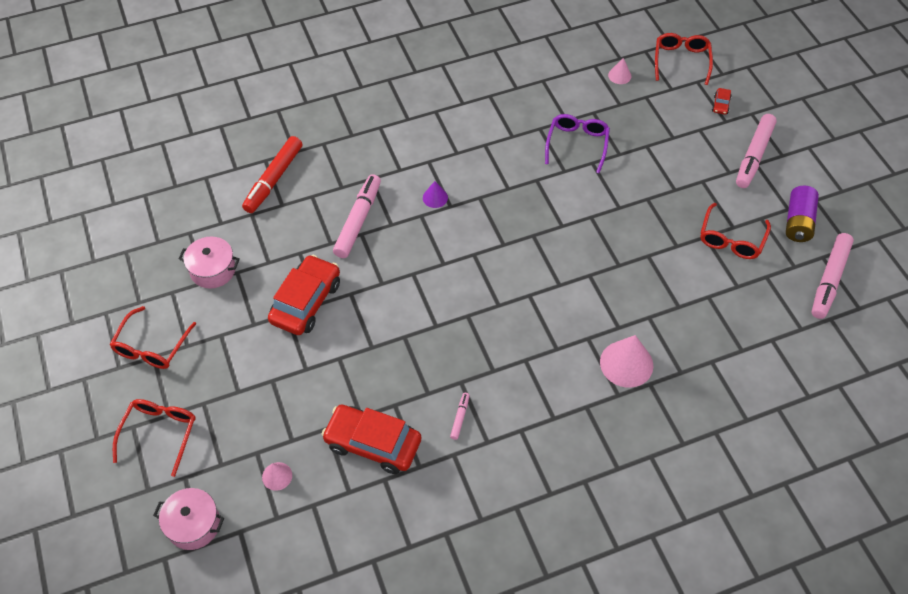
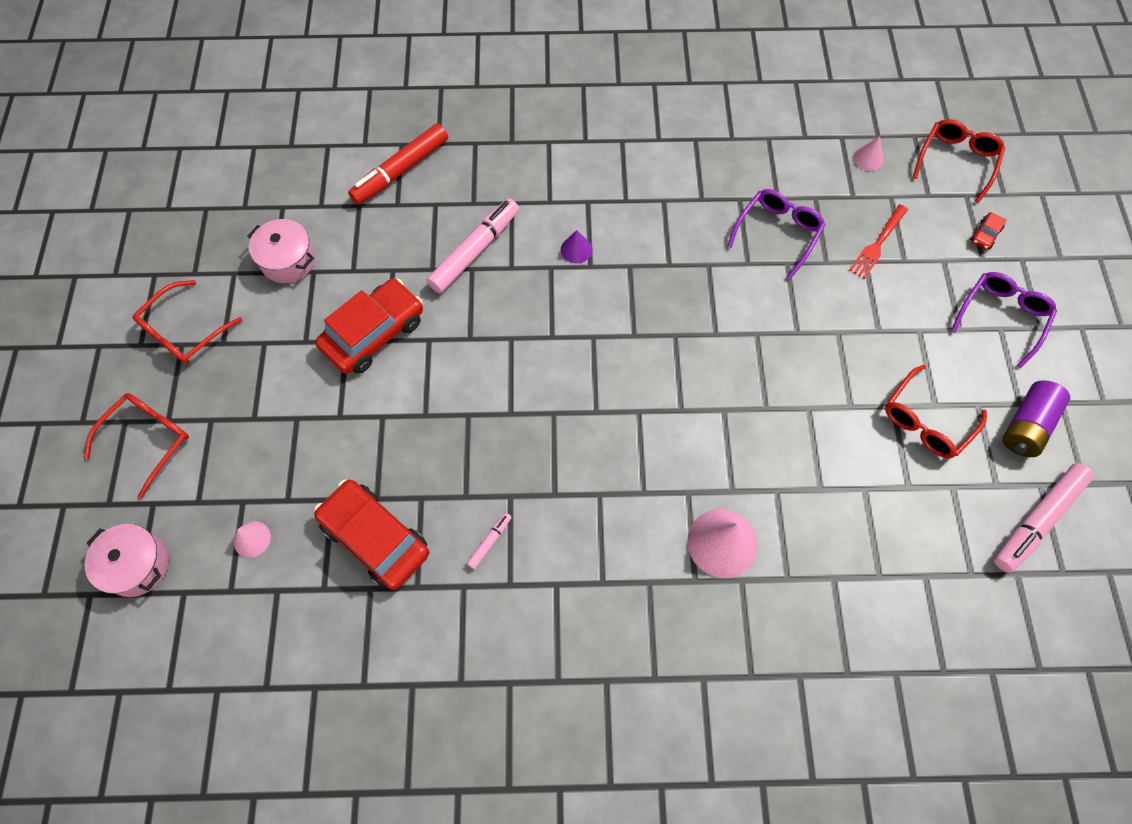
camera: 20 degrees right, 10 degrees up
(650, 131) = (878, 243): none -> red fork
(753, 156) = (1002, 316): pink marker -> purple glasses

